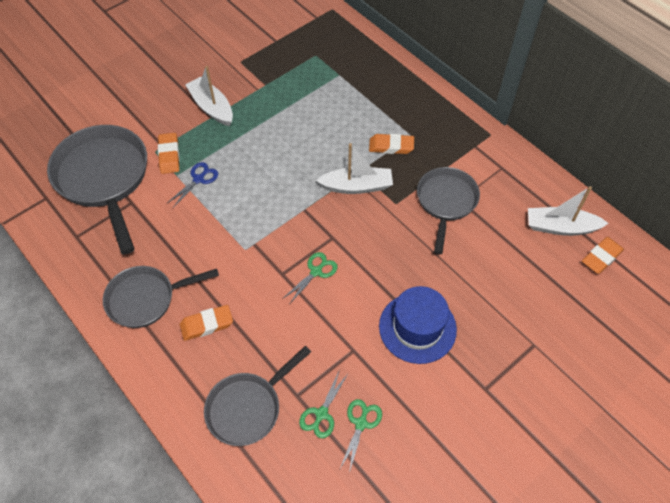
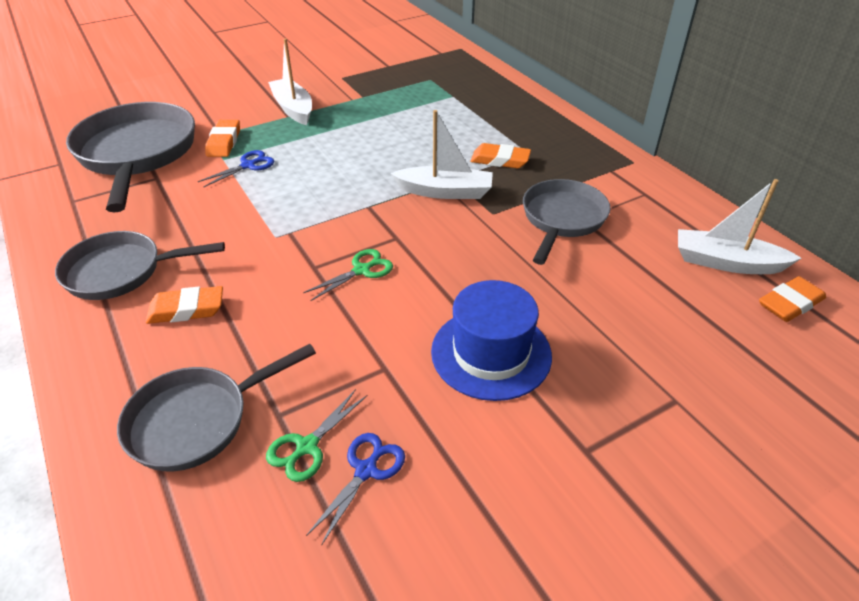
camera: 10 degrees right, 15 degrees down
(361, 423) = (366, 470): green scissors -> blue scissors

